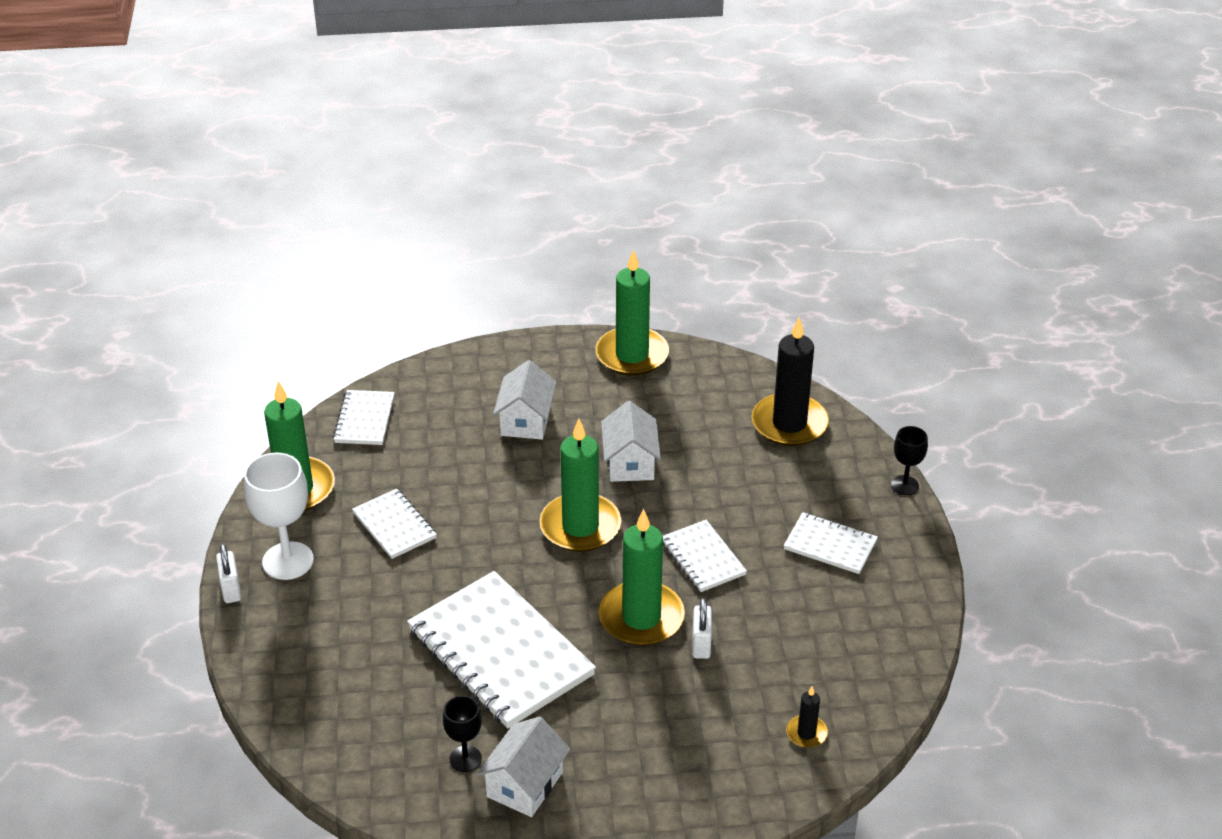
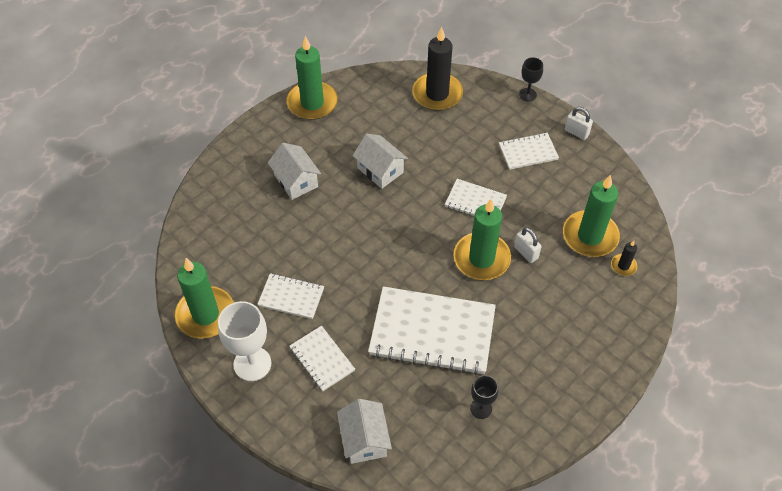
camera: 40 degrees left, 15 degrees up
(231, 589) = (237, 407): white padlock -> white padlock (576, 132)
(365, 419) = (199, 241): white notebook -> white notebook (322, 359)
(524, 784) = (525, 399): white house -> white house (364, 439)
(580, 526) = (394, 226): green candle -> green candle (590, 236)

